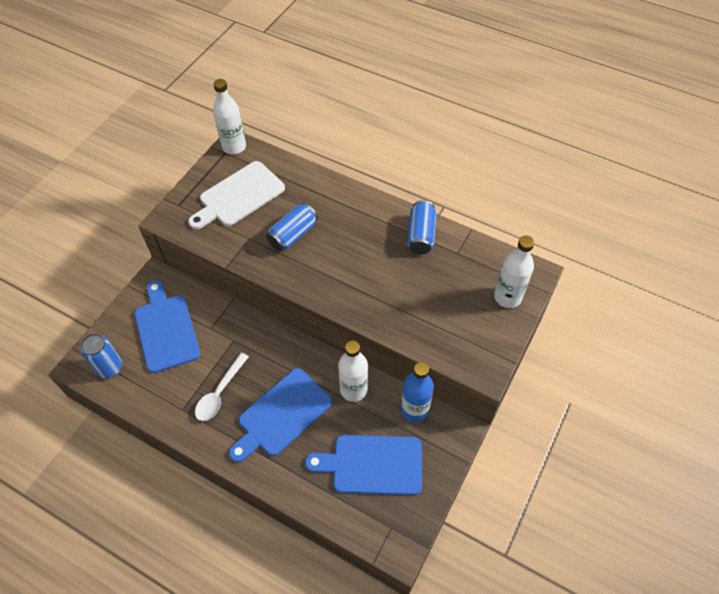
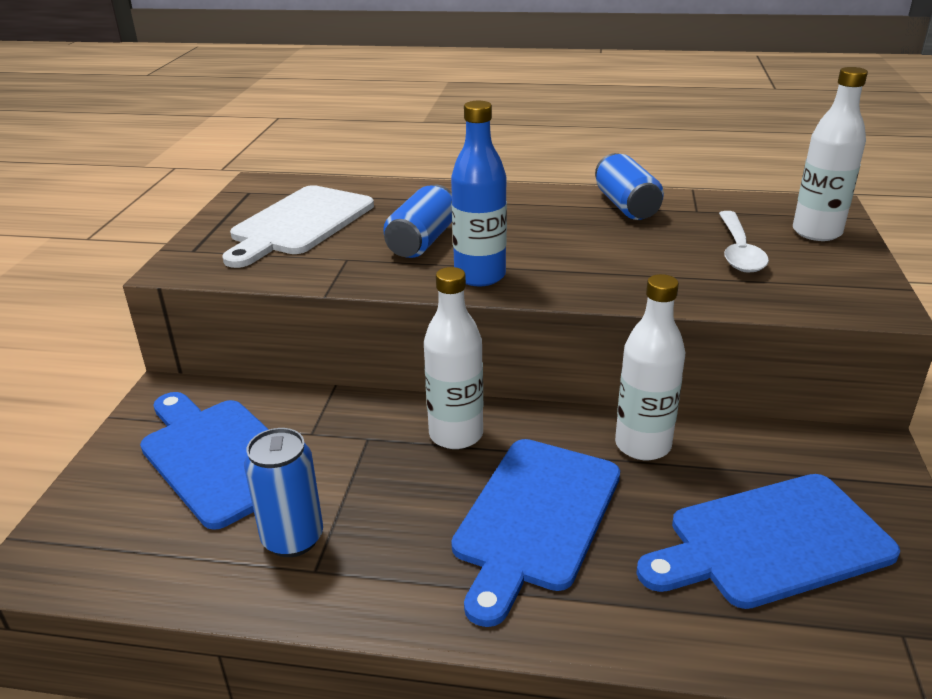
camera: 20 degrees left, 25 degrees down
(110, 368) = (111, 547): blue can -> blue can (293, 539)
(220, 393) = (384, 520): white spoon -> white spoon (739, 251)
(234, 147) = (261, 185): white bottle -> white bottle (456, 435)
(414, 409) = (771, 442): blue bottle -> blue bottle (480, 276)

